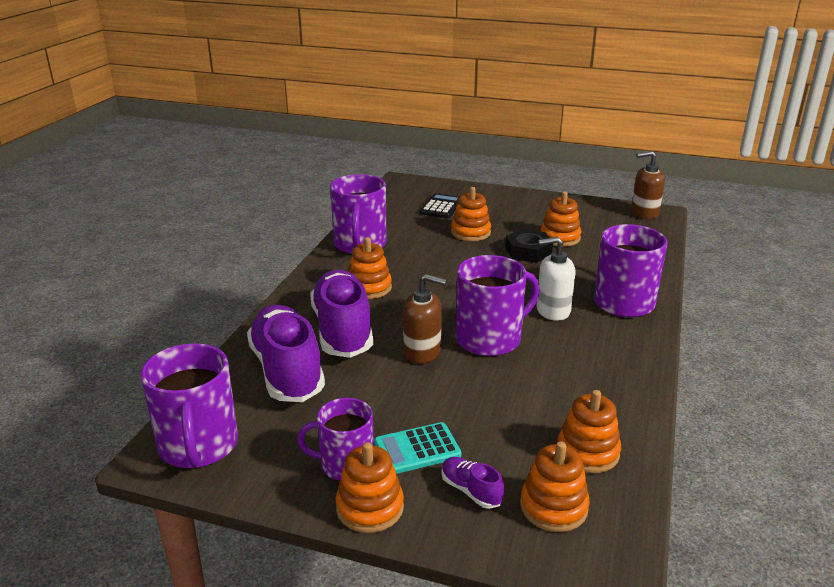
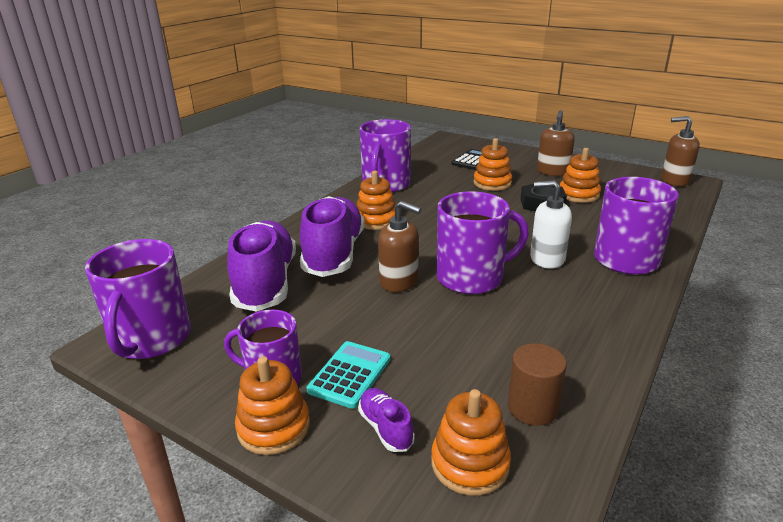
camera: 15 degrees right, 0 degrees up
(417, 449) = (350, 374): turquoise calculator -> turquoise calculator turned 120 degrees clockwise
(526, 213) = (552, 172): none -> brown soap dispenser
(587, 452) = (532, 407): orange stacking toy -> brown cylinder

